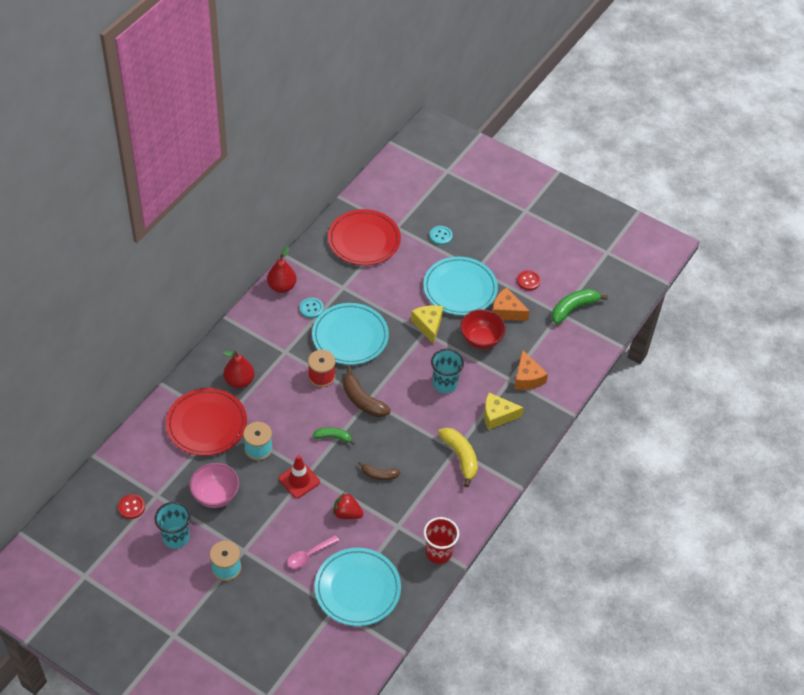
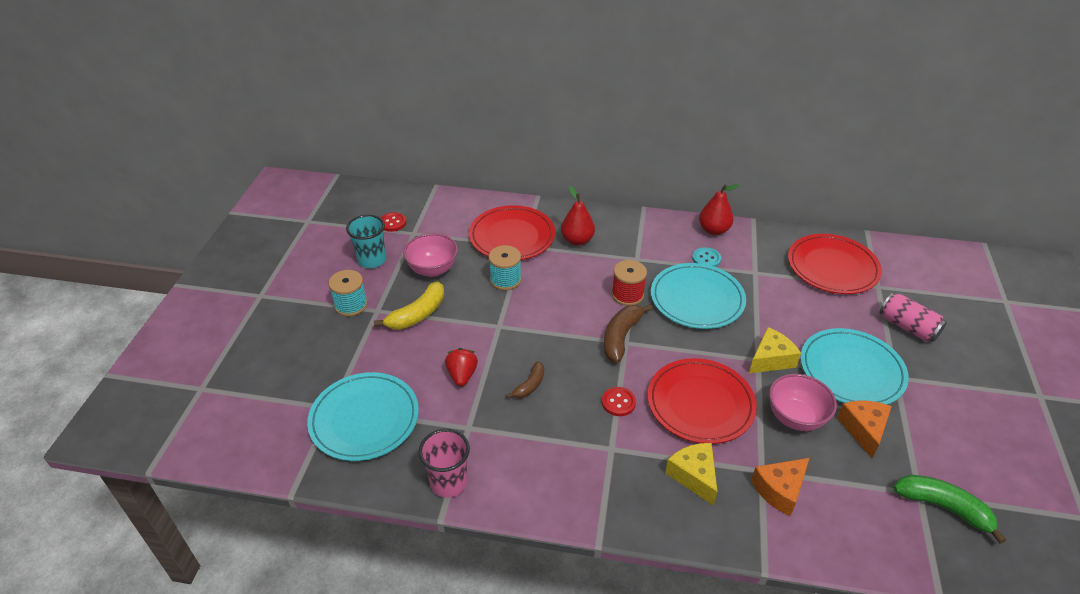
camera: 70 degrees right, 10 degrees down
(299, 480) = (484, 322): red traffic cone -> none
(309, 555) = (392, 362): pink spoon -> none
(333, 437) = (555, 330): green banana -> none
(378, 475) = (529, 385): brown banana -> brown banana turned 135 degrees counterclockwise
(438, 552) = (448, 482): red cup -> pink cup
(440, 236) = (907, 327): turquoise button -> pink can
(445, 384) = (700, 403): turquoise cup -> red plate
(460, 457) = (603, 457): yellow banana -> yellow banana (417, 314)
(481, 340) = (795, 418): red bowl -> pink bowl
(528, 281) = (934, 437): red button -> red button (618, 402)

